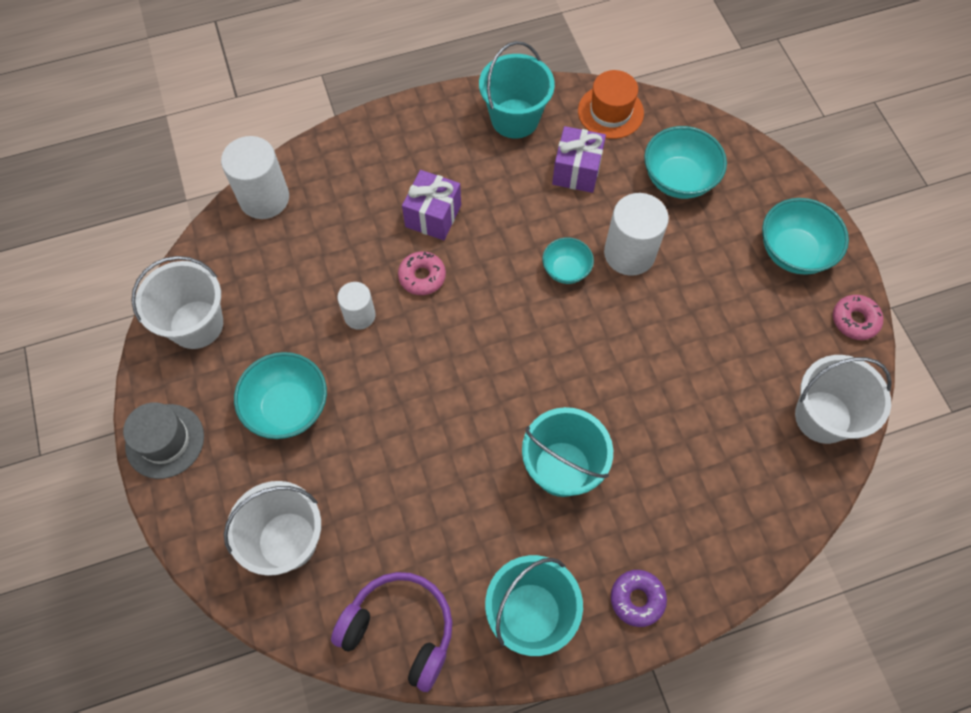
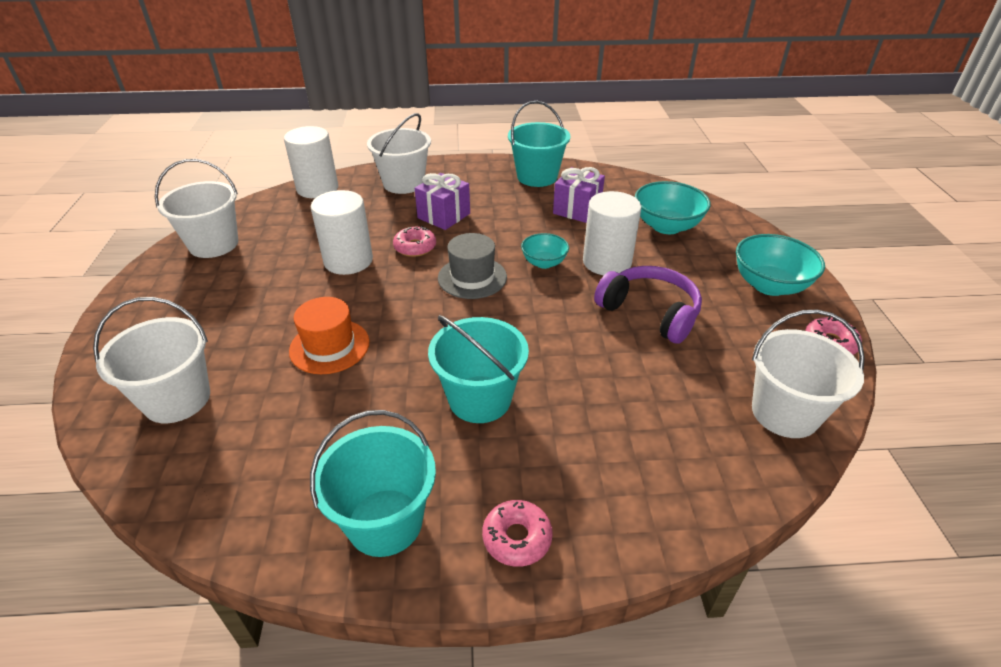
camera: 15 degrees right, 25 degrees down
(165, 441) = (129, 308): grey hat -> grey hat (472, 277)
(288, 407) = (248, 306): turquoise bowl -> none
(359, 315) = (348, 261): white cylinder -> white cylinder, size x1.68
(363, 166) = (403, 183): none -> white bucket
(400, 630) = (233, 503): purple headphones -> purple headphones (649, 312)
(610, 112) = (618, 183): orange hat -> orange hat (329, 346)
(637, 599) = (517, 538): purple donut -> pink donut

